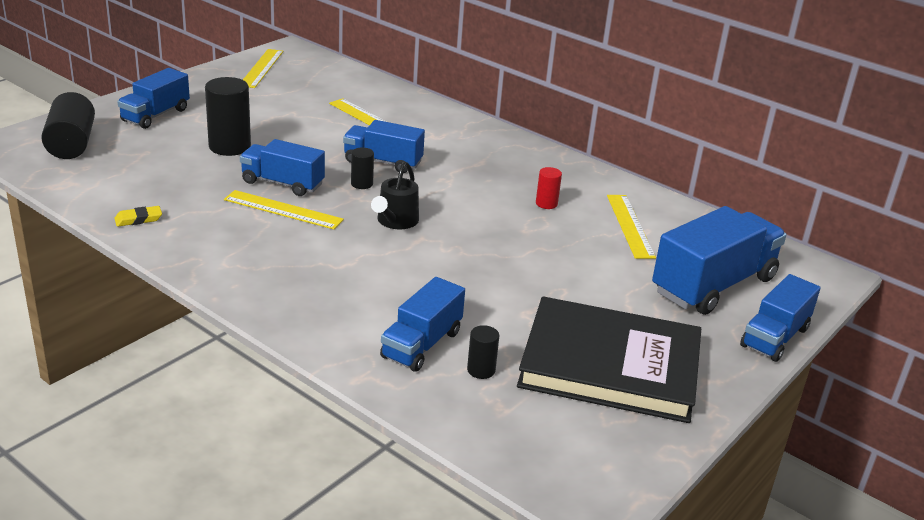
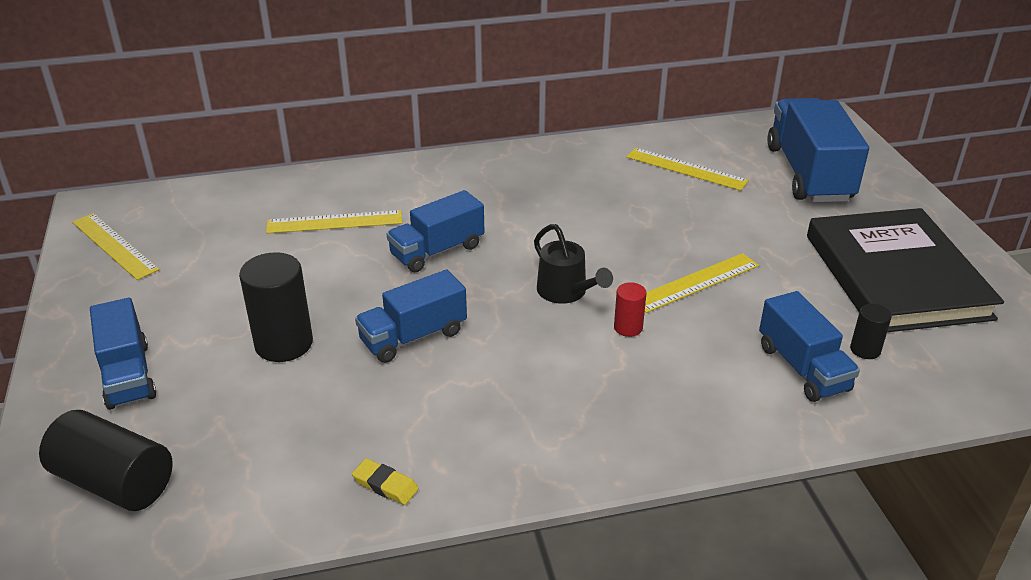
camera: 50 degrees left, 5 degrees up
(138, 219) = (385, 485): yellow eraser -> yellow eraser turned 75 degrees counterclockwise
(283, 209) = (472, 358): yellow ruler -> yellow ruler (695, 282)
(362, 184) = (469, 283): black cylinder -> none
(546, 204) = (611, 193): red cylinder -> red cylinder (628, 327)
(610, 365) = (895, 276): black book -> black book turned 60 degrees counterclockwise
(774, 337) = (899, 182): blue truck -> none

